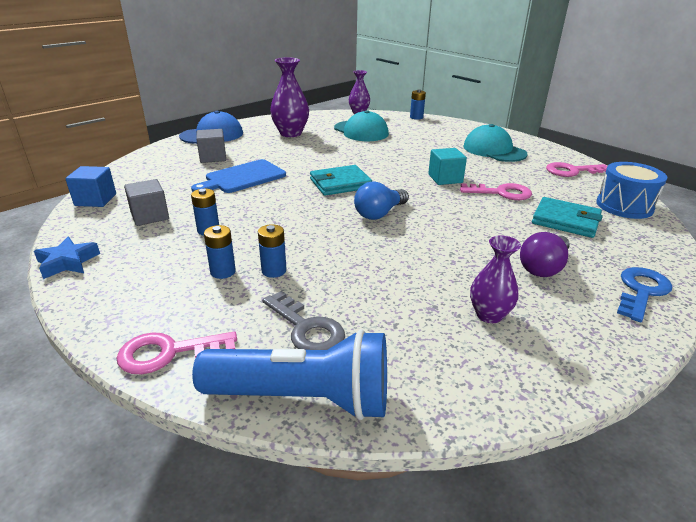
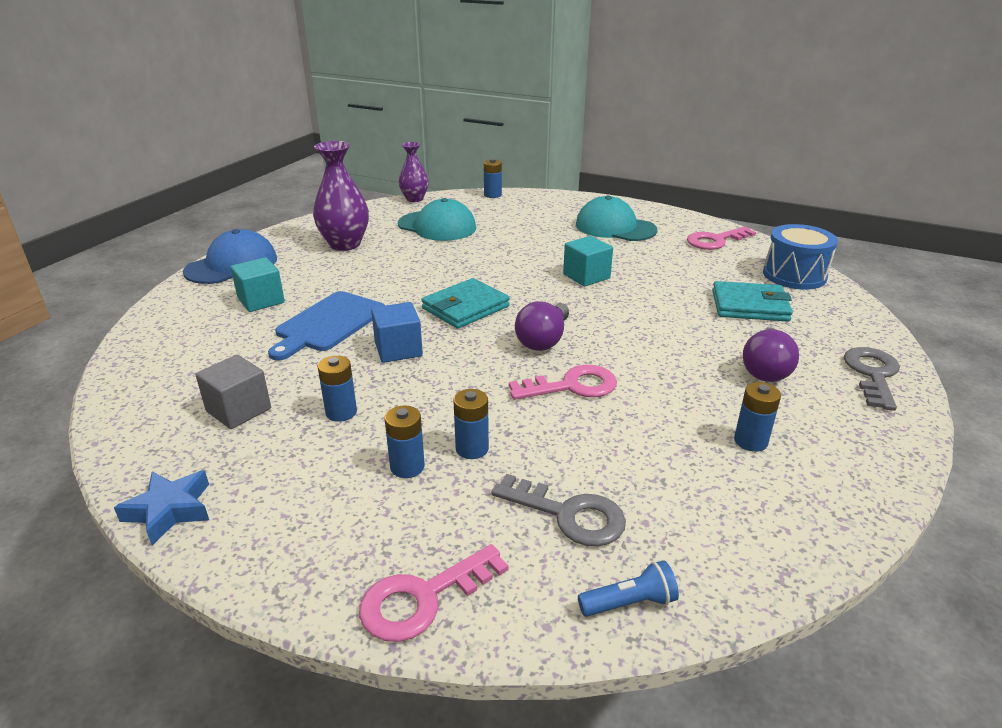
camera: 20 degrees left, 0 degrees up
(95, 200) = (131, 403): blue cube -> blue cube (398, 349)
(213, 157) = (261, 300): grey cube -> turquoise cube
(303, 398) = (630, 603): blue flashlight -> blue flashlight, size x0.41
(379, 213) = (543, 340): blue light bulb -> purple light bulb
(489, 315) = (750, 441): purple vase -> blue battery
(501, 193) = (661, 283): pink key -> pink key (572, 386)
(641, 291) = (872, 374): blue key -> grey key

